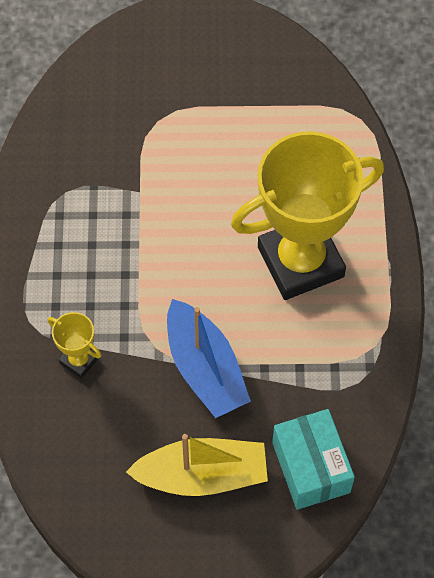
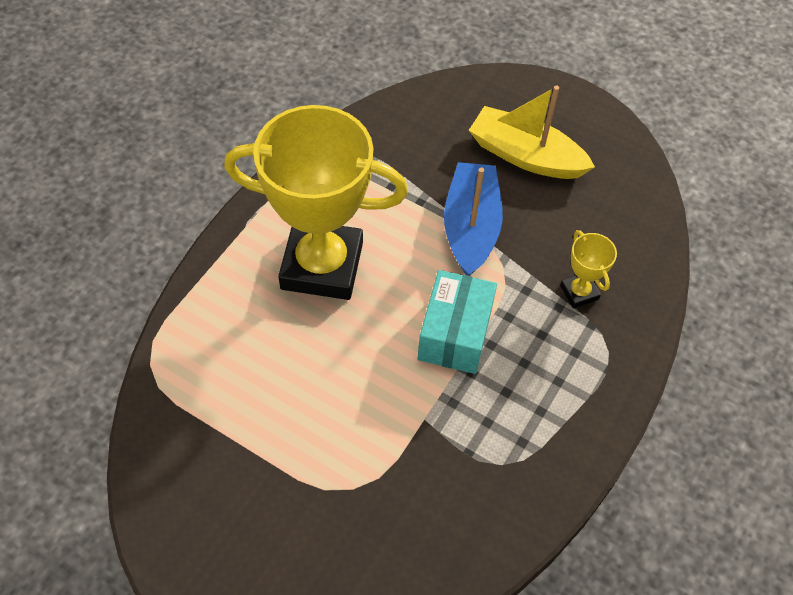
camera: 150 degrees left, 5 degrees down
(311, 467) = (436, 118): turquoise box -> turquoise box (455, 334)

